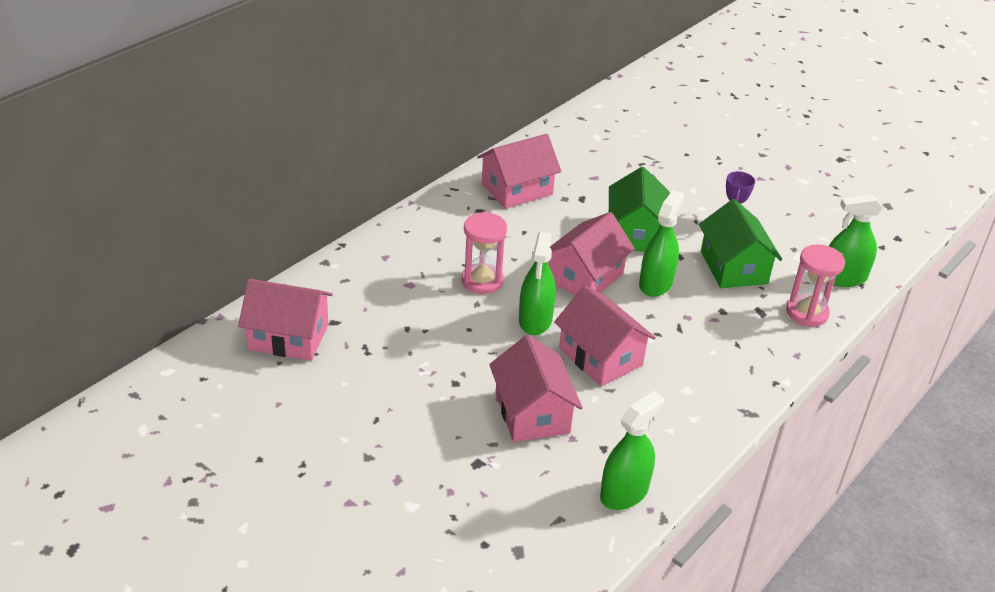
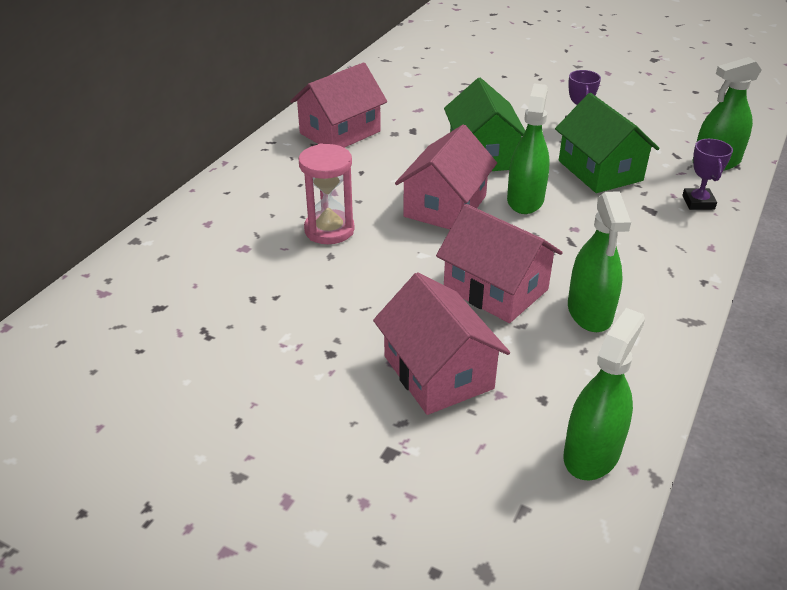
camera: 10 degrees left, 0 degrees up
(288, 337) = (101, 336): pink house -> none
(535, 320) = (405, 261): green spray bottle -> green spray bottle (589, 312)
(807, 313) = (698, 202): pink hourglass -> purple trophy

